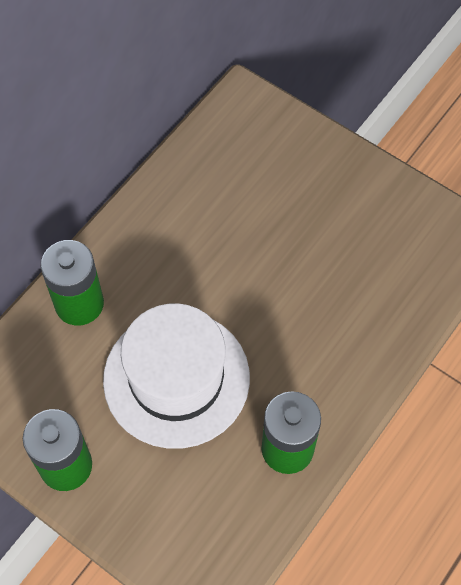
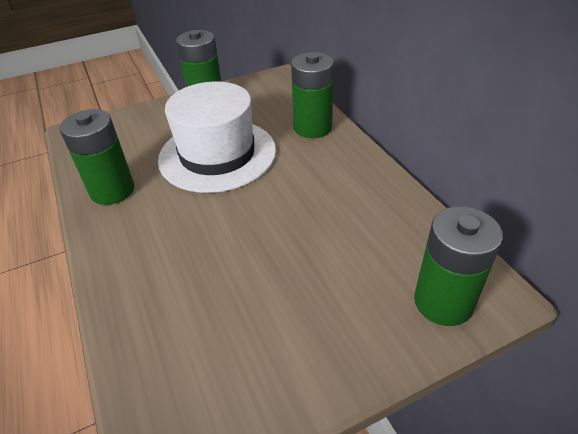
camera: 120 degrees right, 20 degrees down
(269, 125) = (443, 302): none -> green battery

